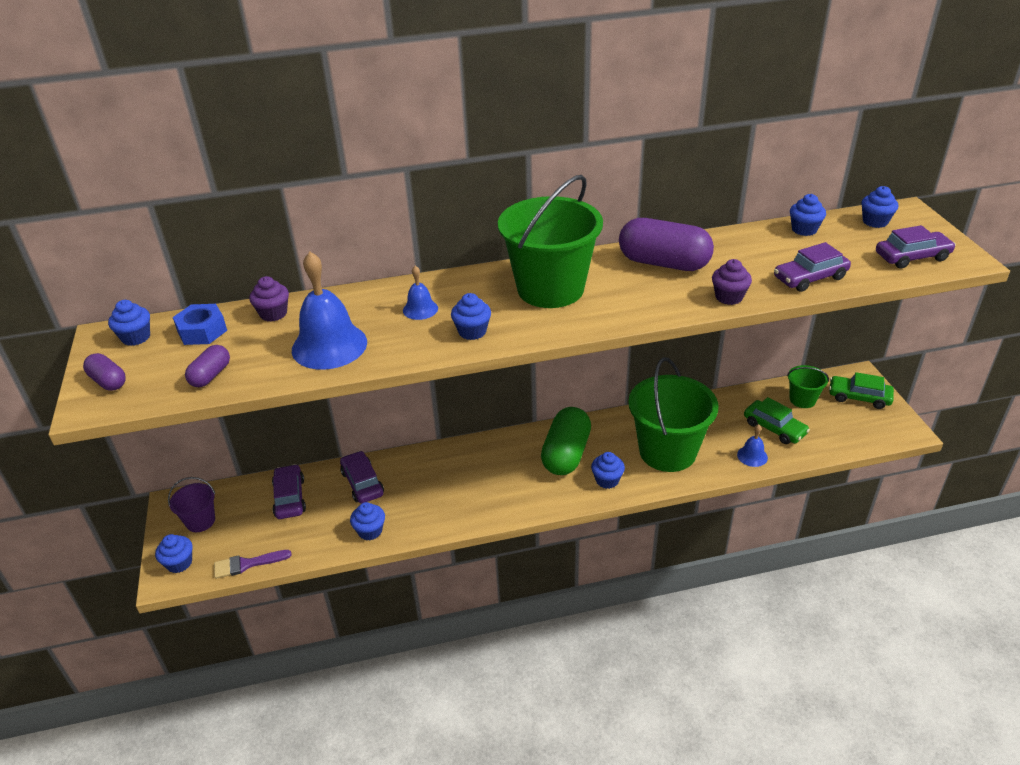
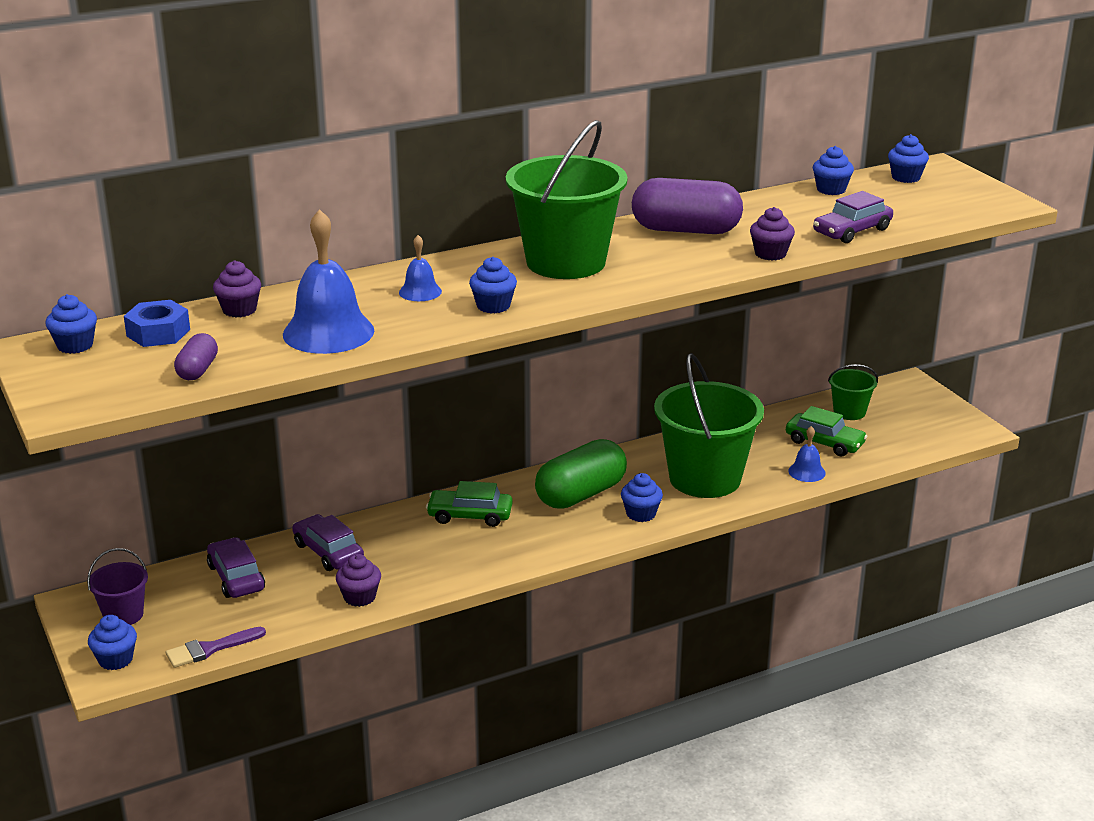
camera: 15 degrees left, 10 degrees down
(108, 381) = (69, 387): purple capsule -> none
(370, 531) = (359, 597): blue cupcake -> purple cupcake
(566, 454) = (581, 494): green capsule -> green capsule turned 45 degrees clockwise
(859, 397) = (914, 403): green car -> green car (470, 515)
(912, 257) = (954, 205): purple car -> none

